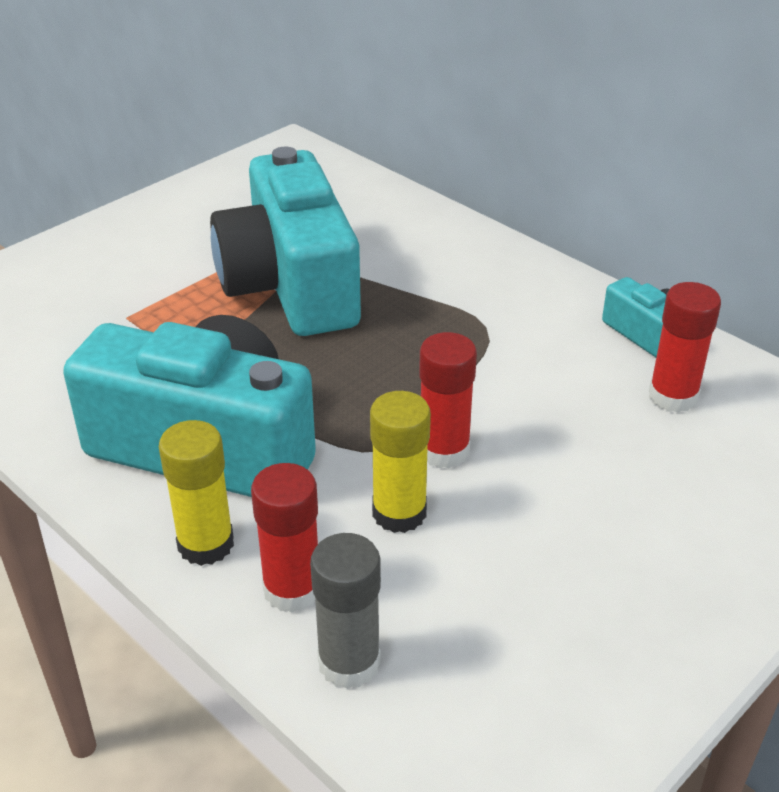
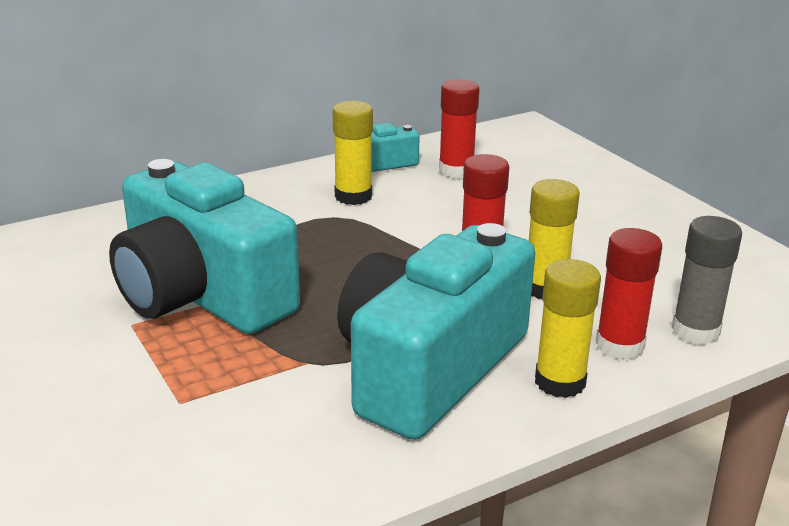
camera: 75 degrees left, 10 degrees down
(290, 285) = (201, 295): turquoise camera -> turquoise camera turned 45 degrees clockwise
(543, 330) = (353, 196): none -> yellow glue stick

